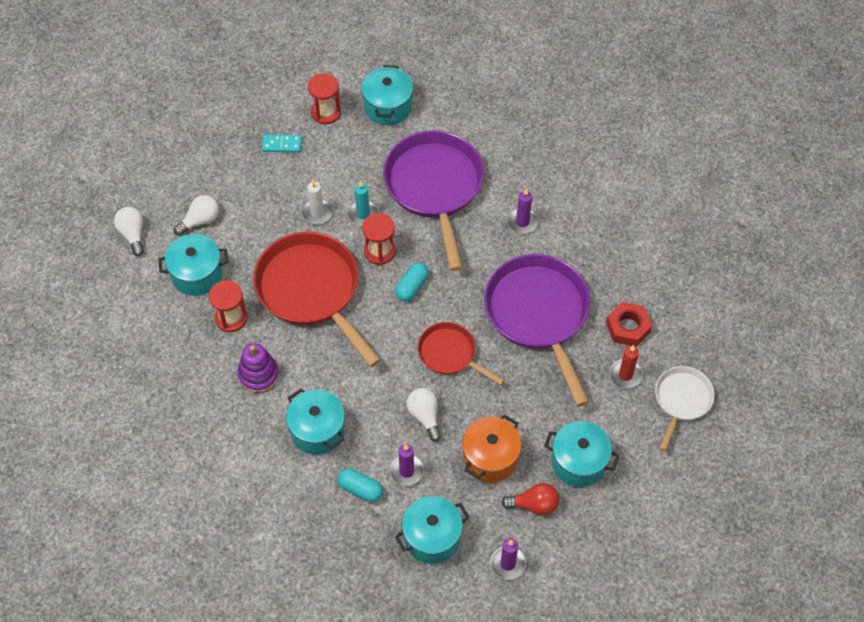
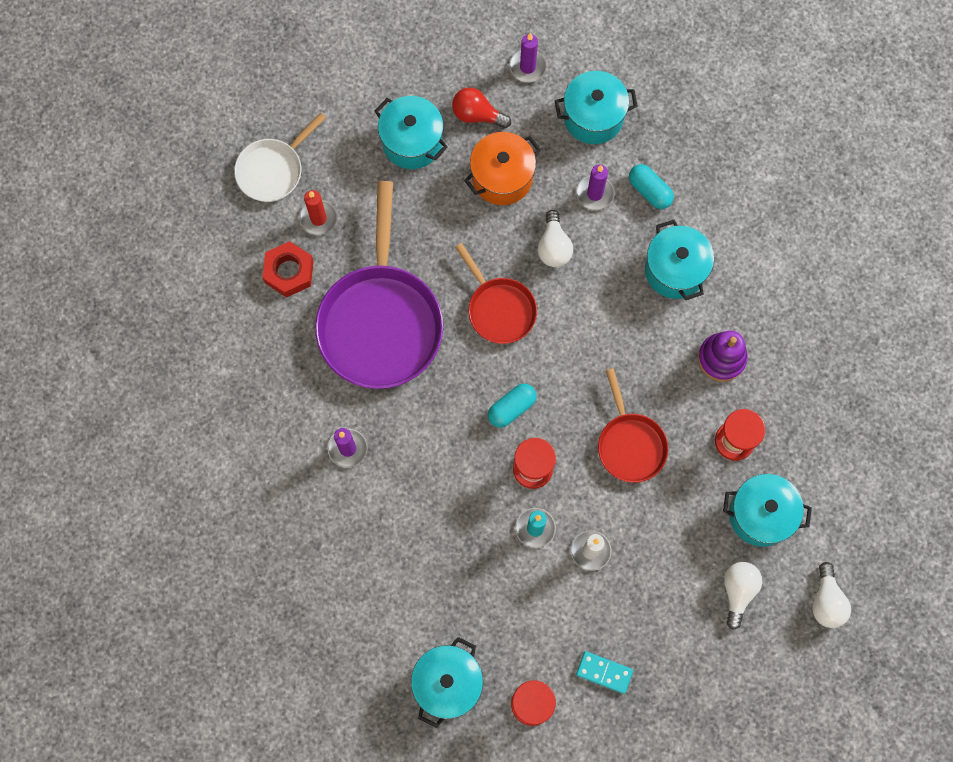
camera: 160 degrees left, 15 degrees up
(200, 220) = (738, 591): white light bulb -> white light bulb turned 120 degrees clockwise
(311, 291) = (630, 444): red pan -> red pan, size x0.54
(435, 187) = (433, 536): purple pan -> none

